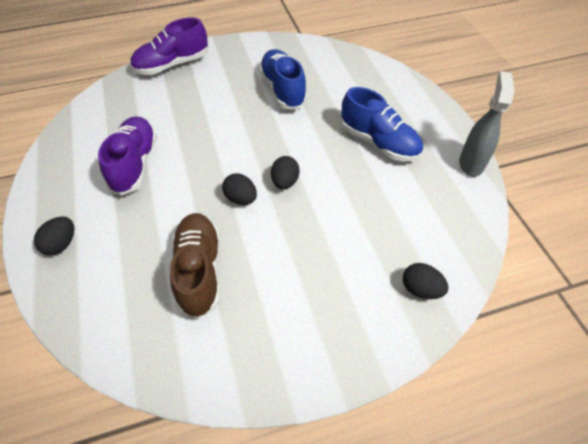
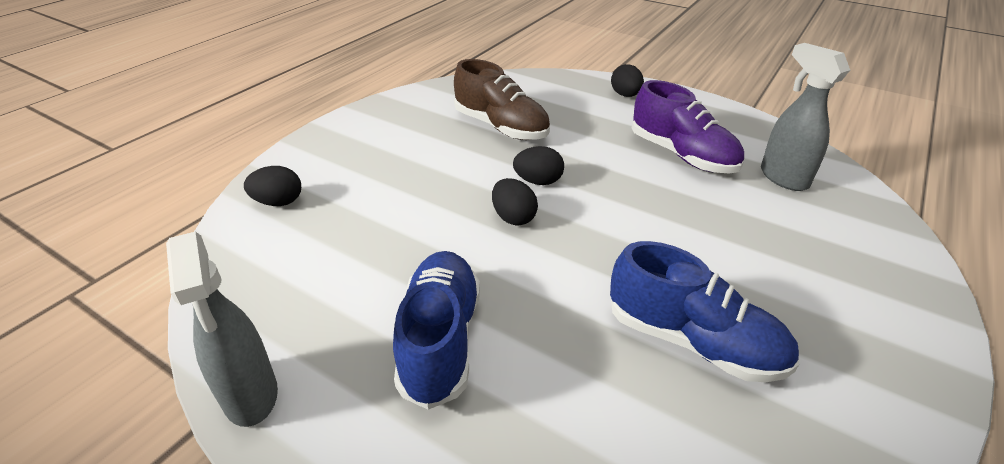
camera: 140 degrees right, 15 degrees down
(118, 119) = (783, 178): none -> grey spray bottle
(172, 65) = (896, 275): purple shoe -> none
(379, 142) = (440, 340): blue shoe -> blue shoe turned 90 degrees clockwise

